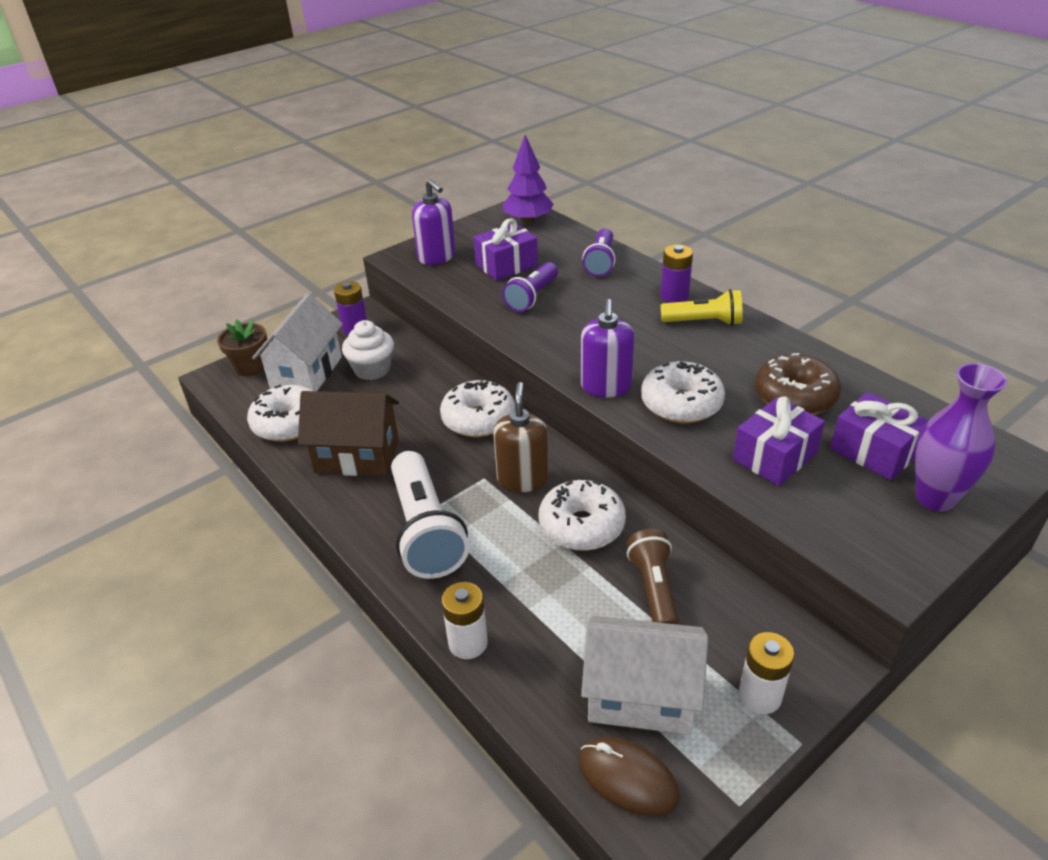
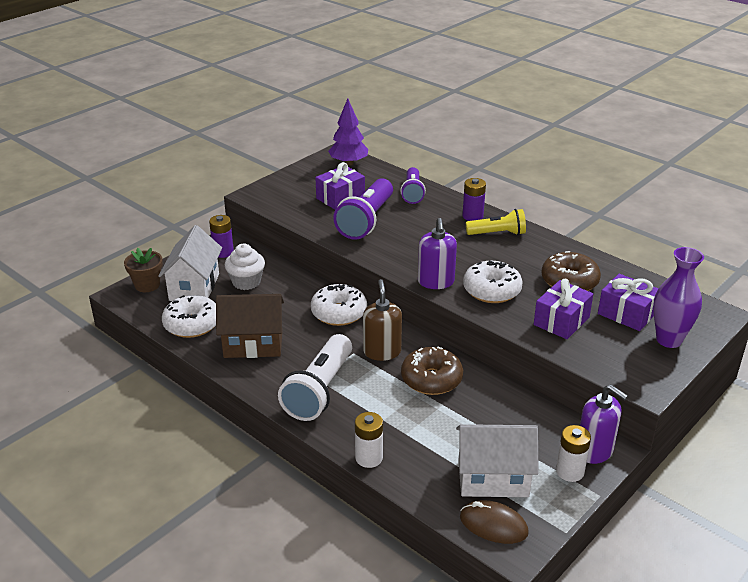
camera: 10 degrees left, 5 degrees down
(426, 530) = (319, 390): white flashlight -> white flashlight turned 45 degrees clockwise
(437, 257) = (284, 194): purple soap dispenser -> purple soap dispenser (594, 451)
(532, 297) = (366, 221): purple flashlight -> purple flashlight, size x1.61
(581, 526) = (431, 379): white donut -> brown donut
(654, 589) = (489, 415): brown flashlight -> none

